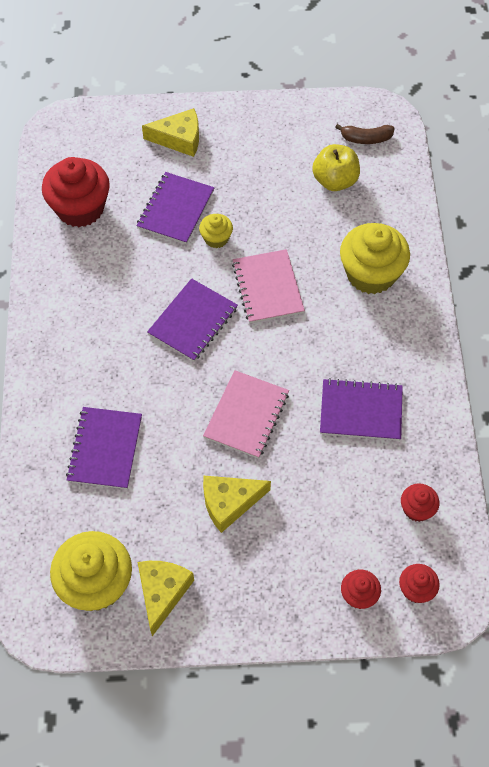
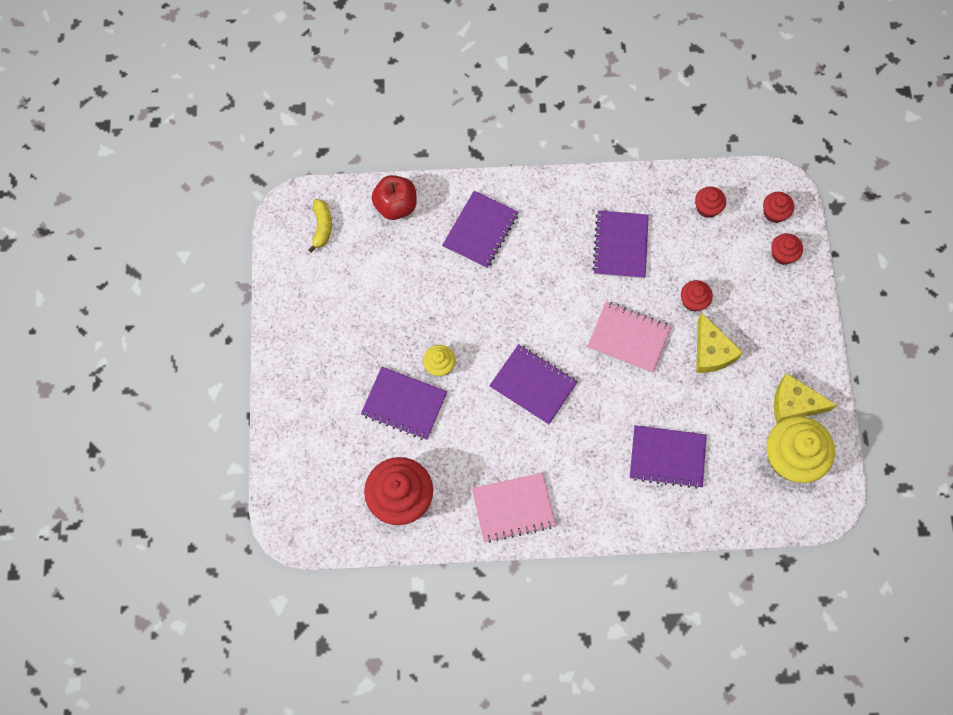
camera: 90 degrees left, 10 degrees up
(179, 138) = (314, 403): yellow cheese -> none
(268, 287) = (495, 319): pink notebook -> pink notebook (513, 507)
(293, 486) = (693, 301): none -> red cupcake
(335, 181) = (373, 257): yellow apple -> none
(366, 138) = (322, 227): brown banana -> yellow banana
(371, 274) = (480, 230): yellow cupcake -> purple notebook
(394, 199) = (396, 206): none -> red apple

